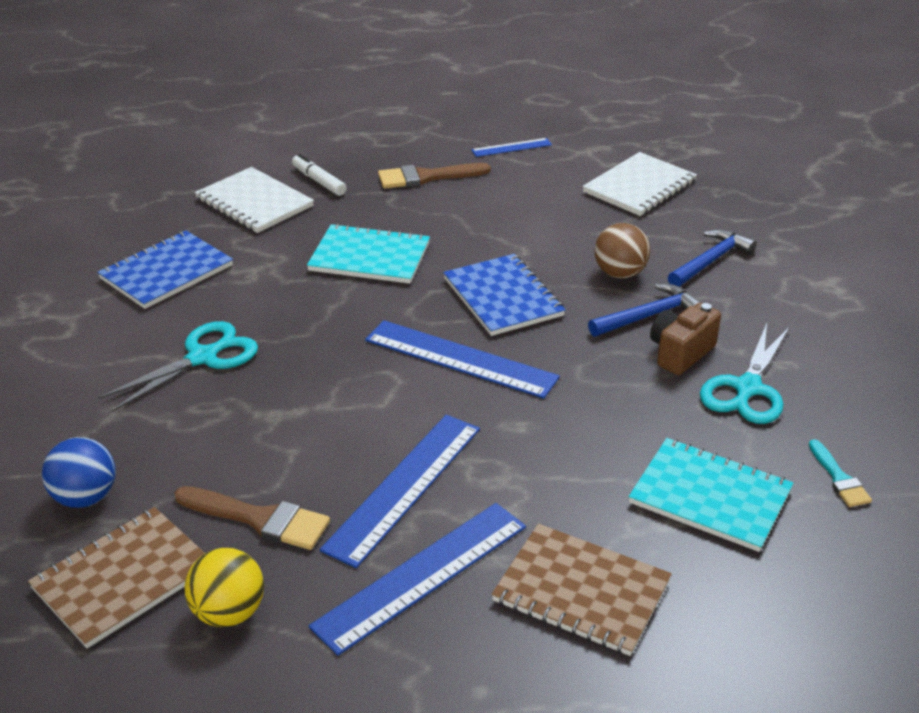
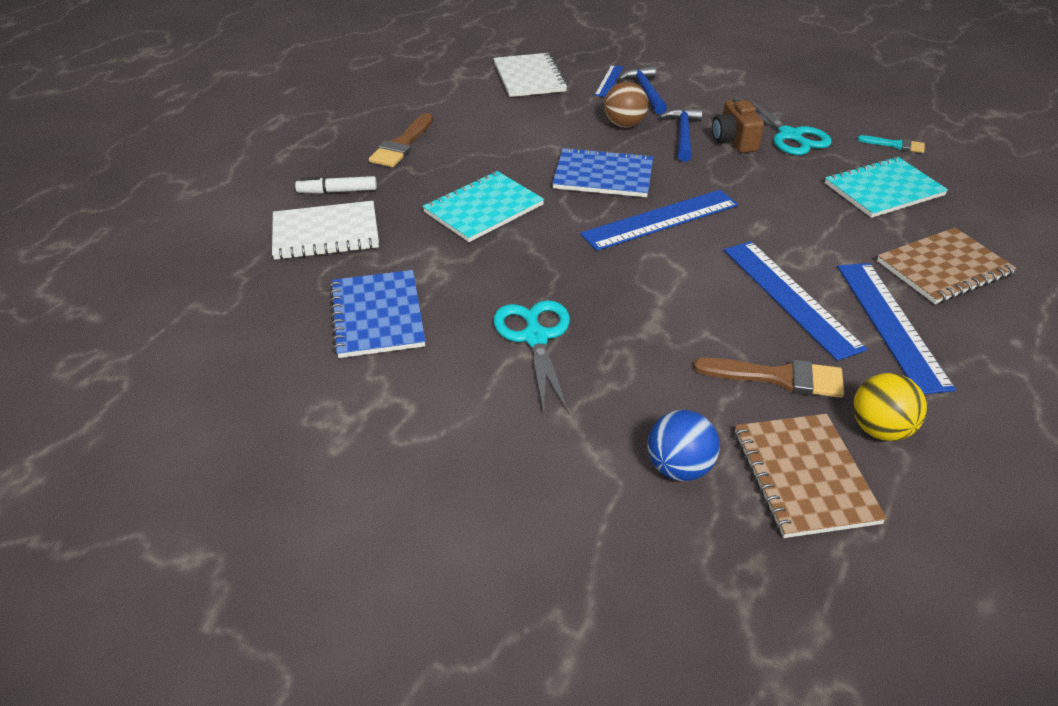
camera: 55 degrees left, 5 degrees up
(259, 519) = (778, 377): brown brush -> brown brush turned 45 degrees clockwise
(511, 147) = (411, 98): blue ruler -> blue ruler (609, 81)

